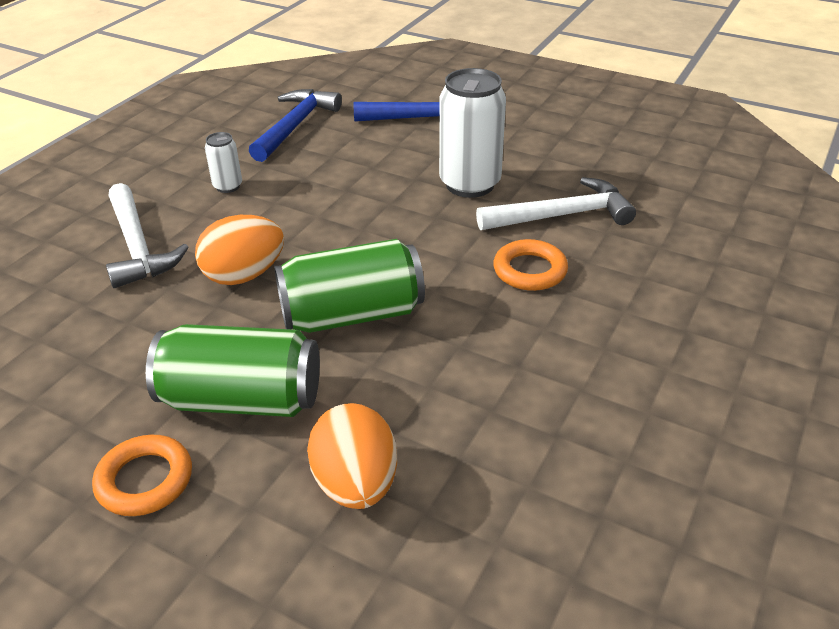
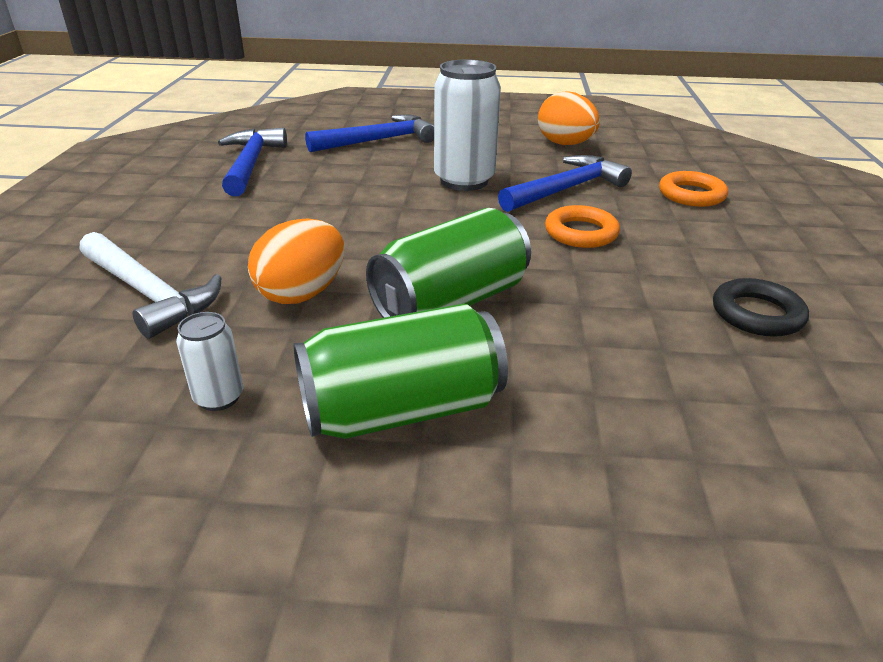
camera: 25 degrees left, 5 degrees down
(145, 480) = (353, 534): orange ring -> orange ring (691, 195)
(228, 186) = (217, 222): white can -> white can (219, 397)
(356, 484) = (602, 455): orange egg -> orange egg (565, 144)
(562, 216) = (566, 189): white hammer -> blue hammer
(616, 402) = (757, 314): none -> black ring

